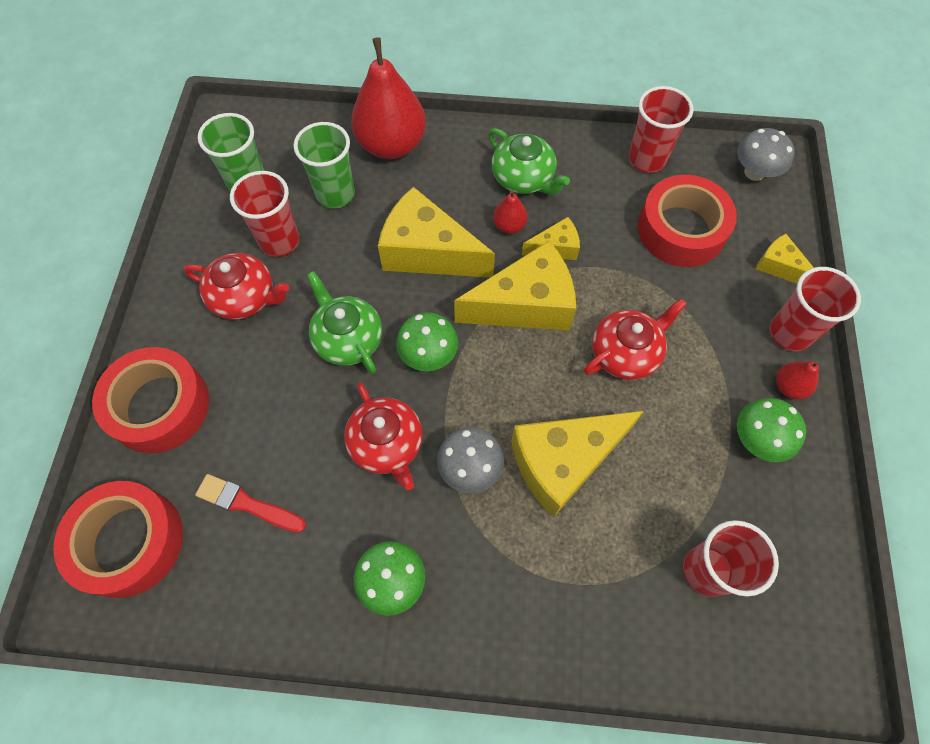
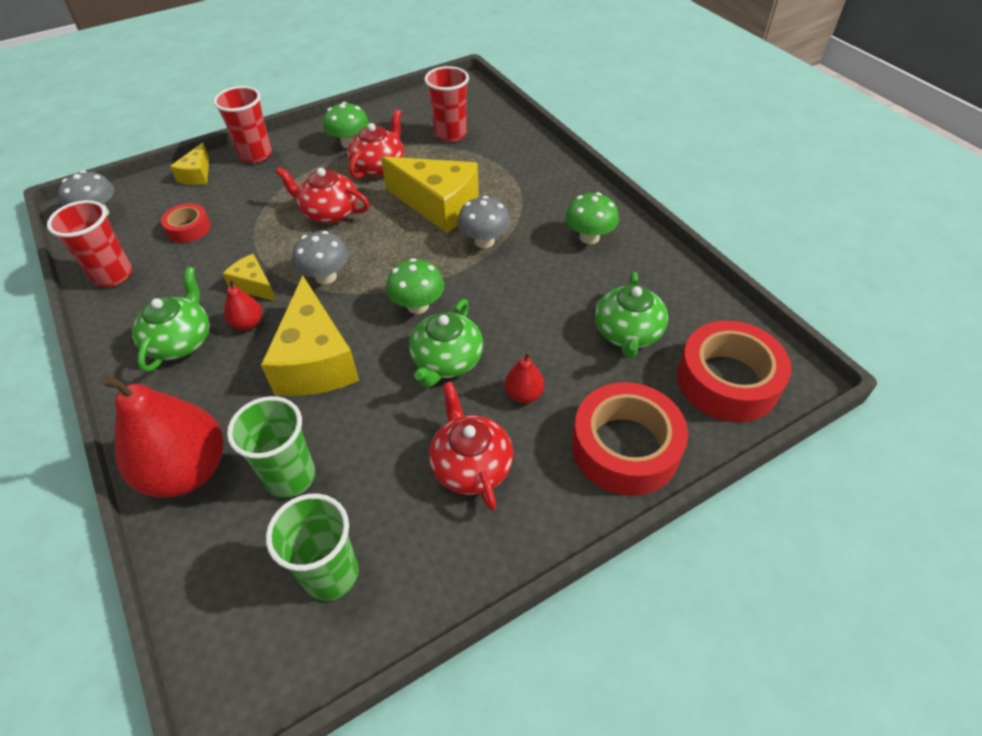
camera: 125 degrees left, 15 degrees down
(247, 504) = (627, 333): red brush -> green teapot
(279, 241) = (386, 484): red cup -> none
(387, 444) = (509, 288): red teapot -> red teapot (379, 166)
(525, 304) = (326, 276): yellow cheese -> grey mushroom
(681, 230) = (188, 228): red tape -> red tape, size x0.53
(789, 387) = (300, 143): red pear -> red pear (523, 394)

